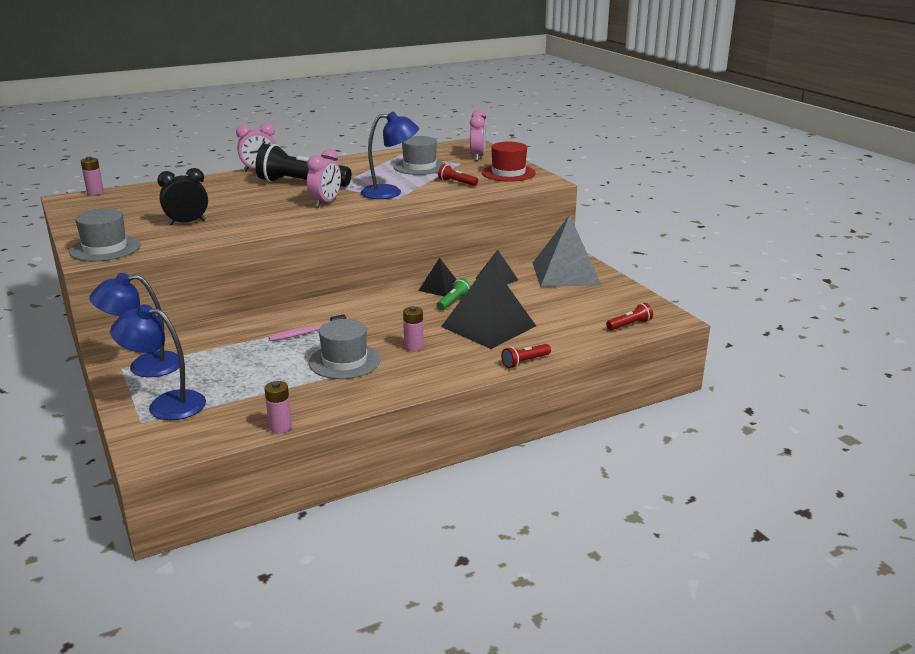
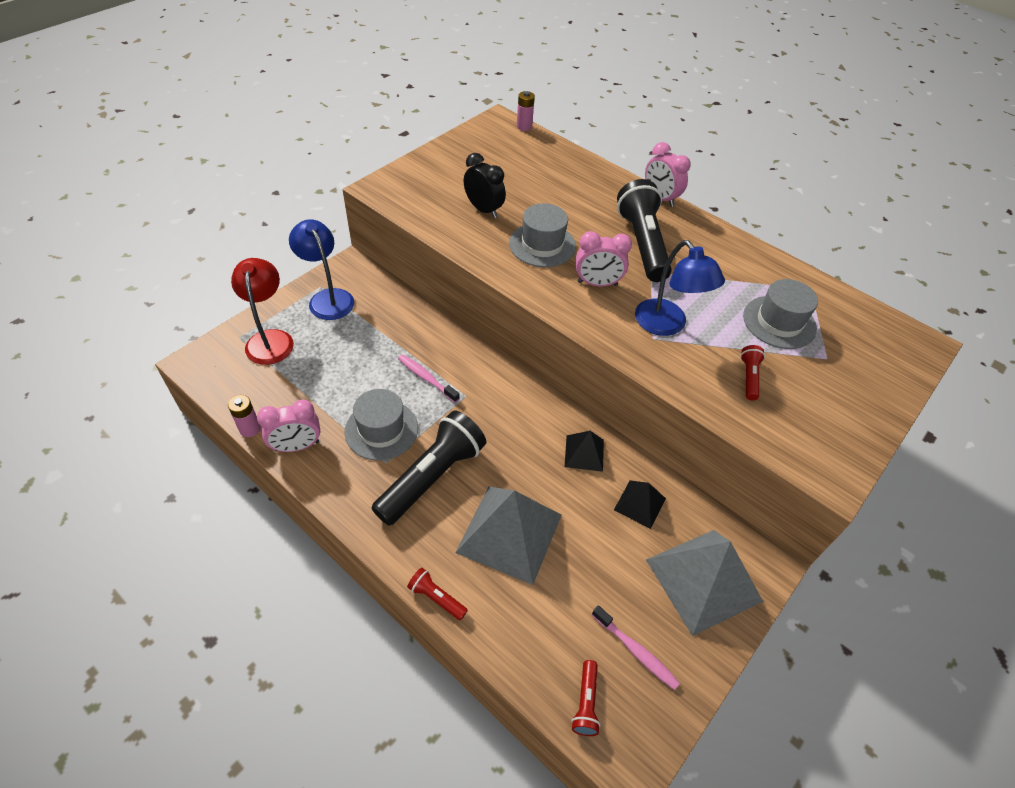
camera: 65 degrees right, 25 degrees up
(105, 248) = (400, 188): grey hat -> grey hat (542, 245)
(166, 404) = (270, 339): blue lamp -> red lamp
(413, 347) = (432, 477): pink battery -> black flashlight
(453, 302) = (555, 478): green flashlight -> none
(477, 157) = (870, 368): pink clock -> pink clock (297, 446)
(488, 326) = (509, 533): black pyramid -> grey pyramid
(508, 173) = (831, 422): red hat -> none
(603, 303) = (636, 651): none -> pink toothbrush
(629, 325) = (586, 703): red flashlight -> red flashlight turned 60 degrees clockwise

